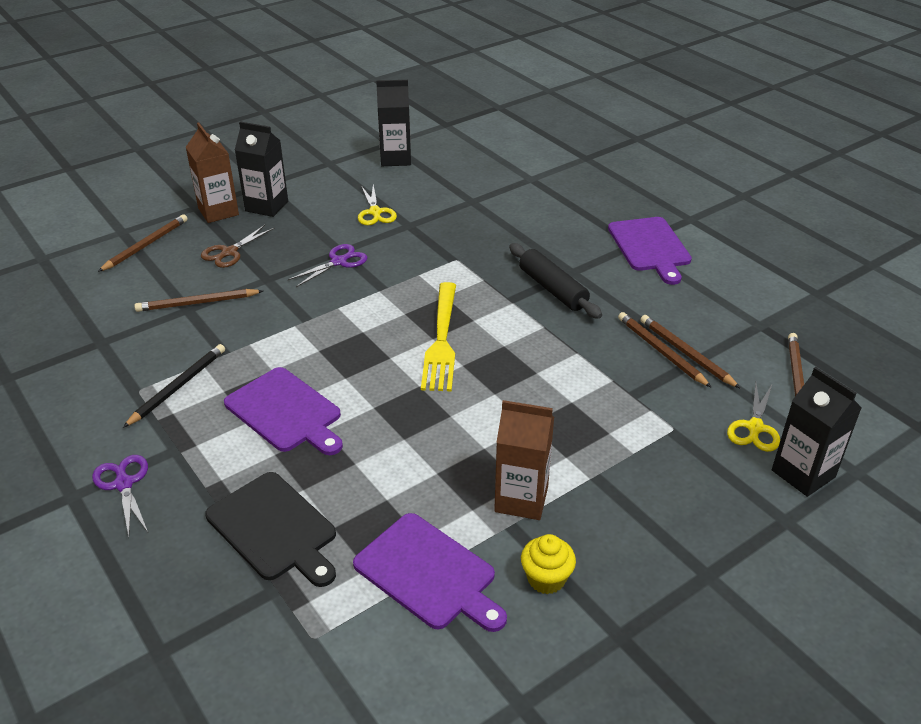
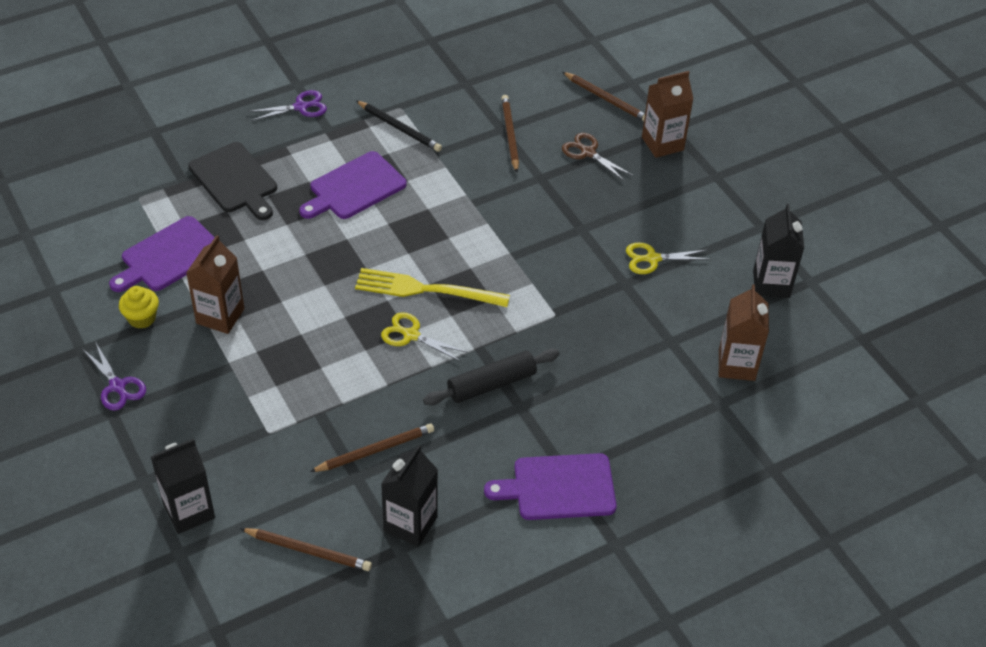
camera: 95 degrees right, 10 degrees up
(267, 206) = (670, 177): black carton -> black carton (410, 524)
(274, 529) = (235, 180): black cutting board -> black cutting board turned 90 degrees counterclockwise
(339, 262) = (562, 227): purple scissors -> purple scissors (117, 386)
(488, 172) = (736, 365): none -> brown carton
(686, 353) = (367, 470): brown pencil -> none
(754, 428) = (253, 494): yellow scissors -> yellow scissors (411, 335)

